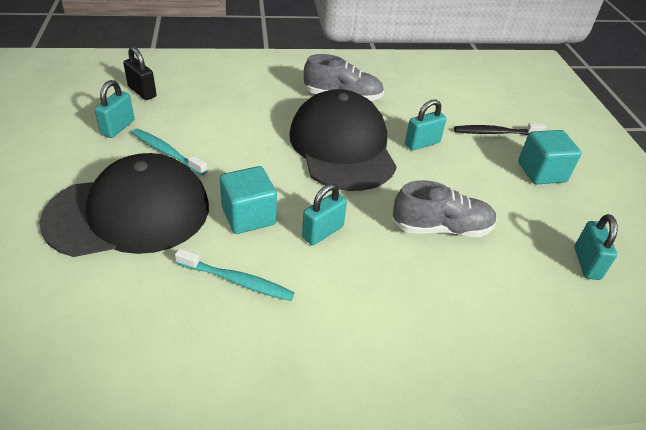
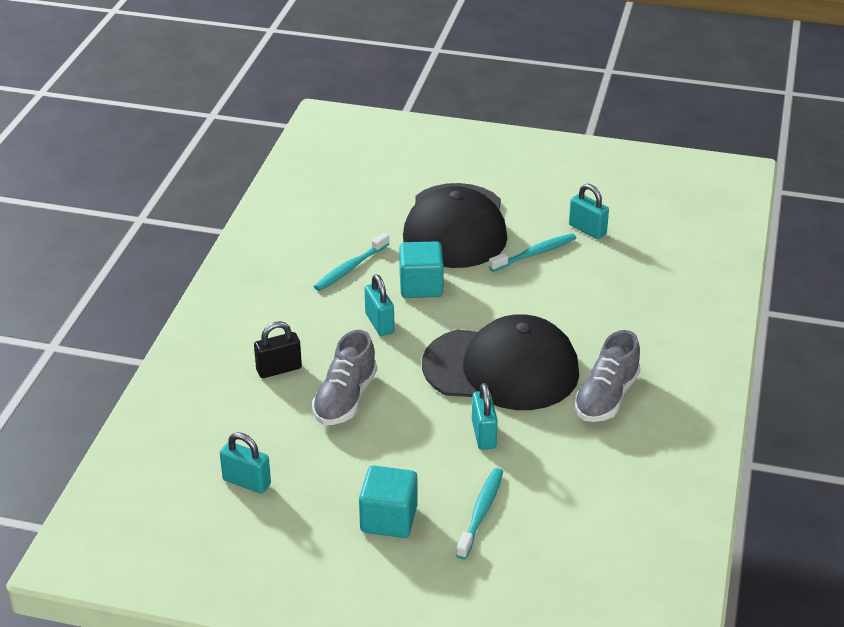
camera: 115 degrees right, 5 degrees down
(142, 92) = (654, 249): black padlock -> black padlock (279, 369)
(495, 133) = (481, 512): black toothbrush -> turquoise toothbrush

